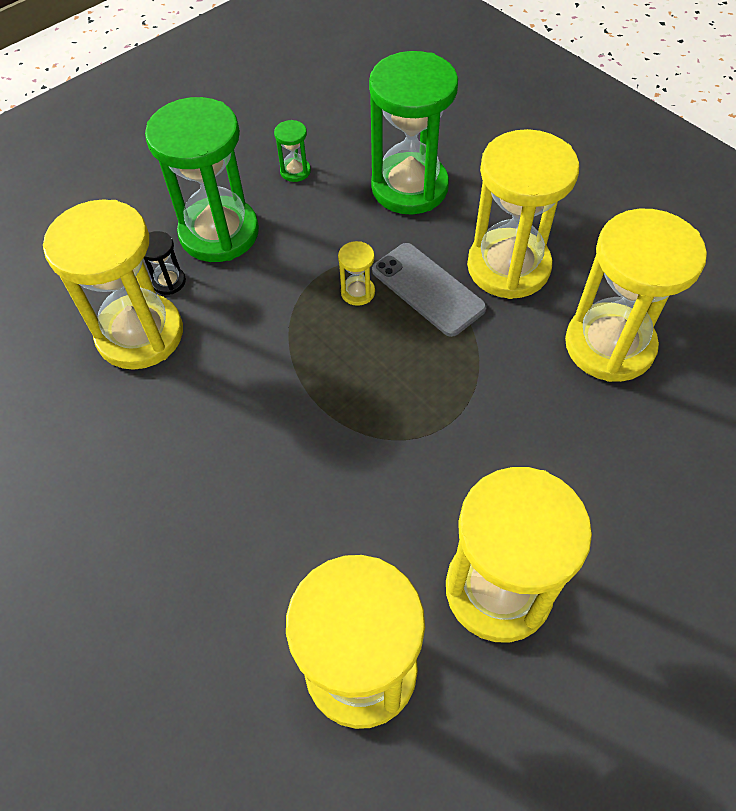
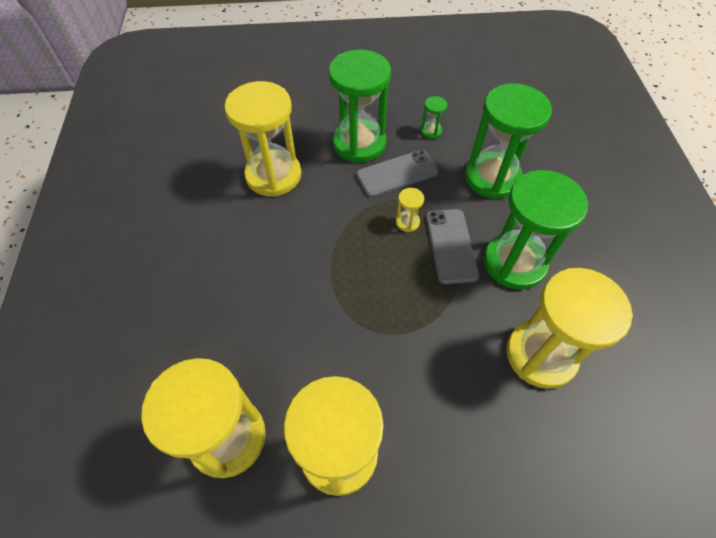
camera: 35 degrees right, 0 degrees up
(169, 282) = (311, 155): black hourglass -> none
(297, 243) = (397, 174): none -> grey phone
(508, 267) = (514, 263): yellow hourglass -> green hourglass

